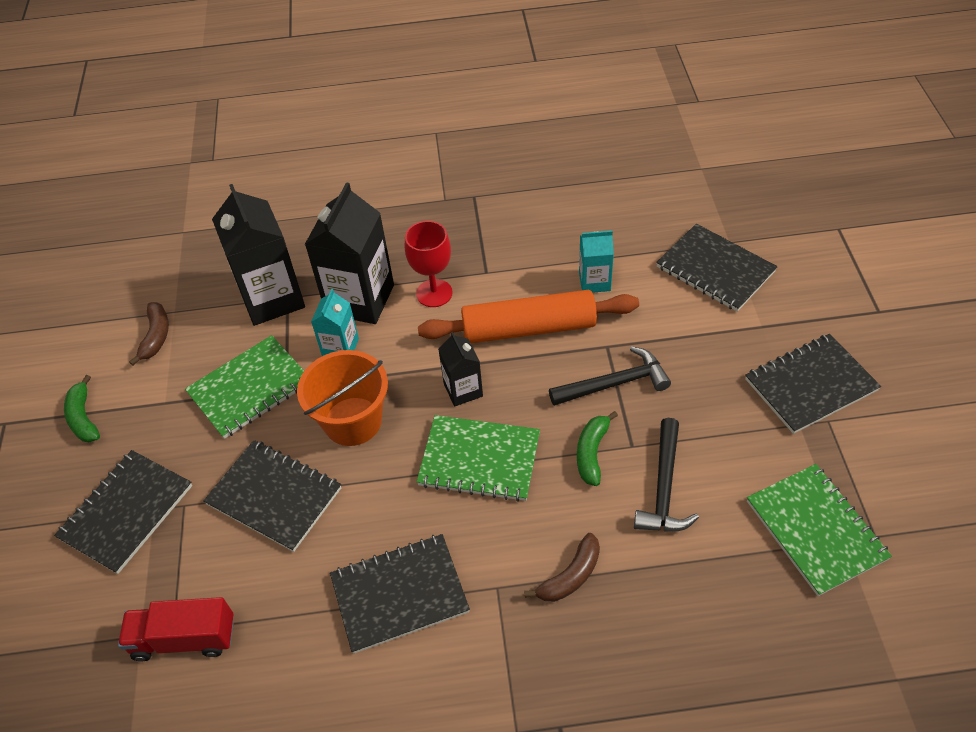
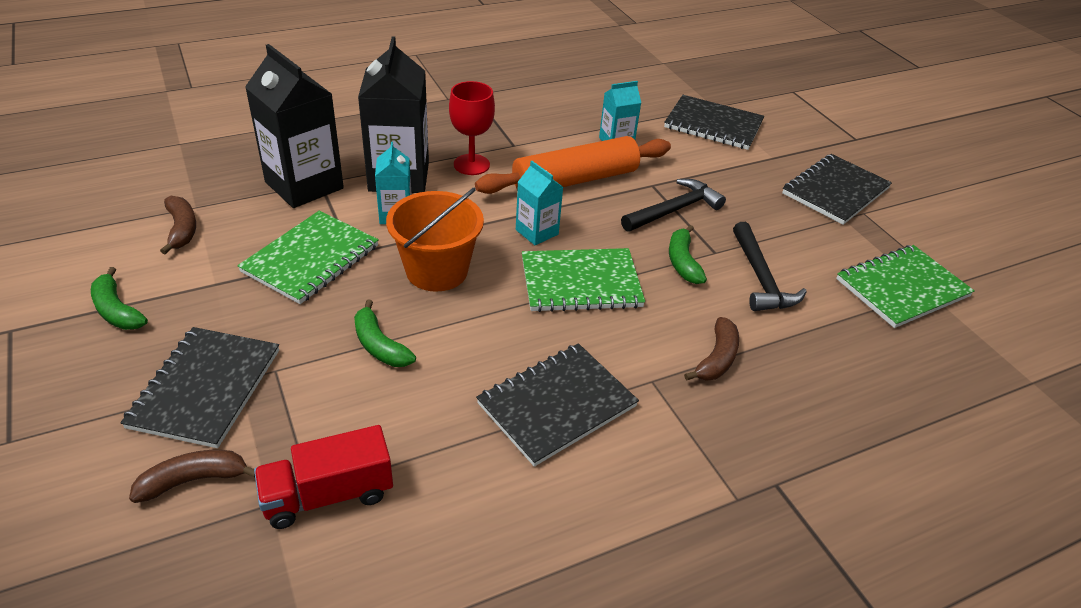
camera: 25 degrees left, 10 degrees down
(93, 599) = (194, 480): none -> brown banana
(274, 496) = (379, 345): black notebook -> green banana
(463, 390) = (537, 232): black carton -> turquoise carton
(815, 530) = (902, 288): green notebook -> green notebook turned 75 degrees counterclockwise

